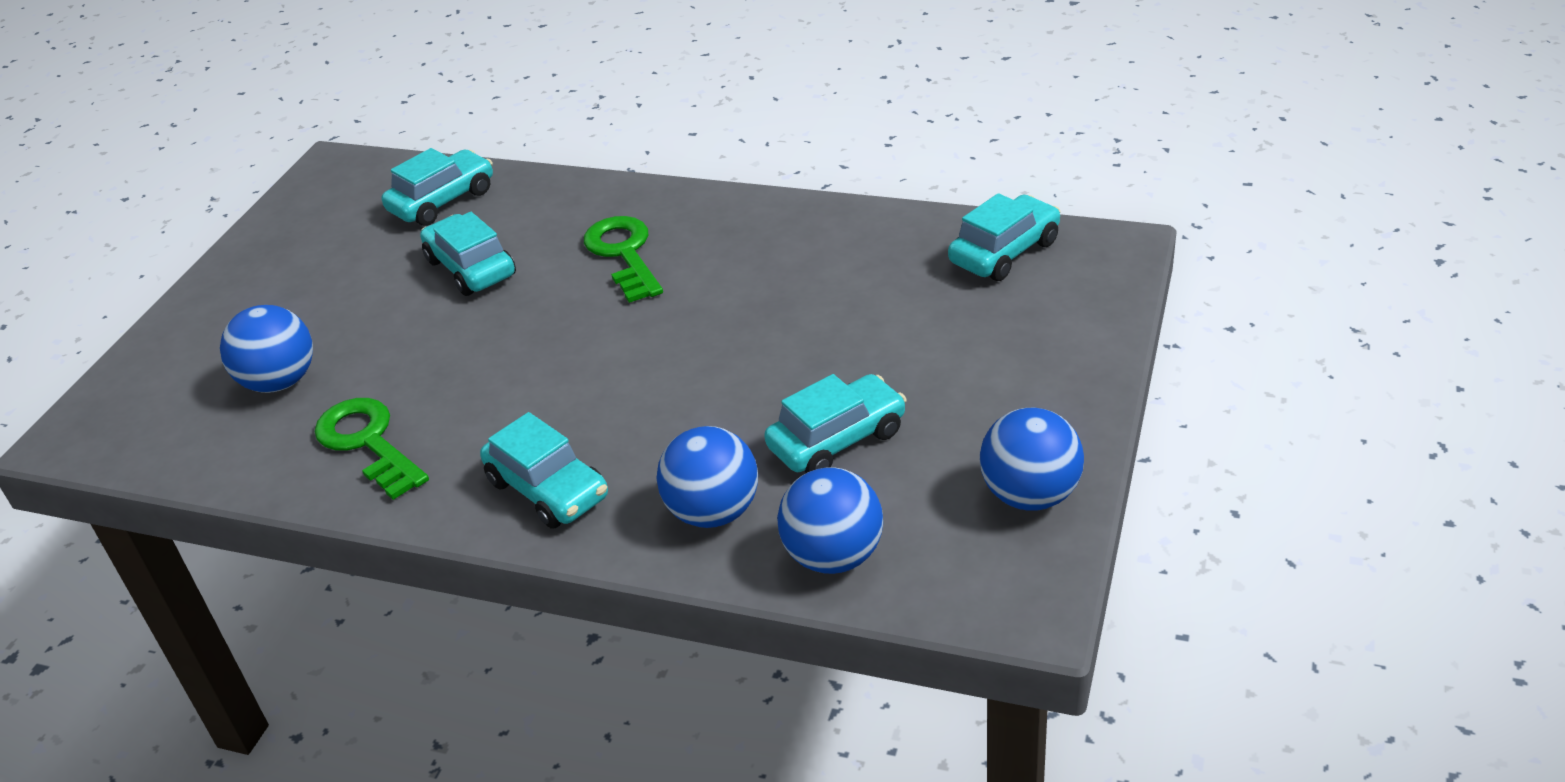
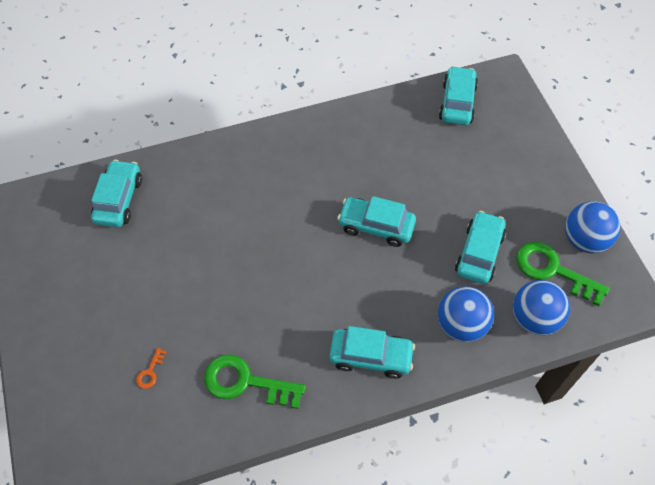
camera: 40 degrees left, 20 degrees up
(280, 381) = (150, 372): blue ball -> orange key
(471, 268) = (186, 239): turquoise car -> turquoise car (376, 226)
(624, 254) = (266, 190): green key -> green key (553, 270)

